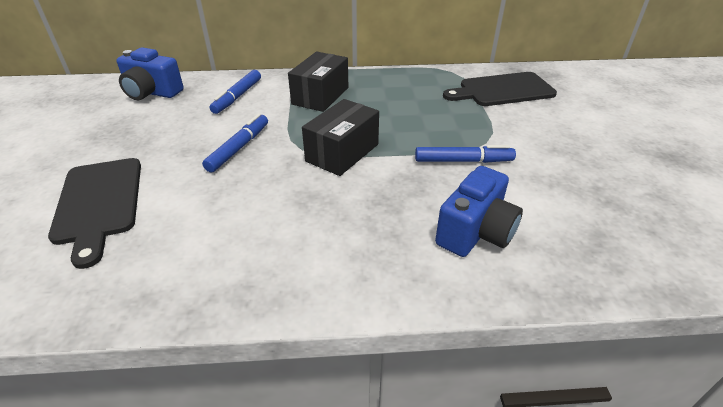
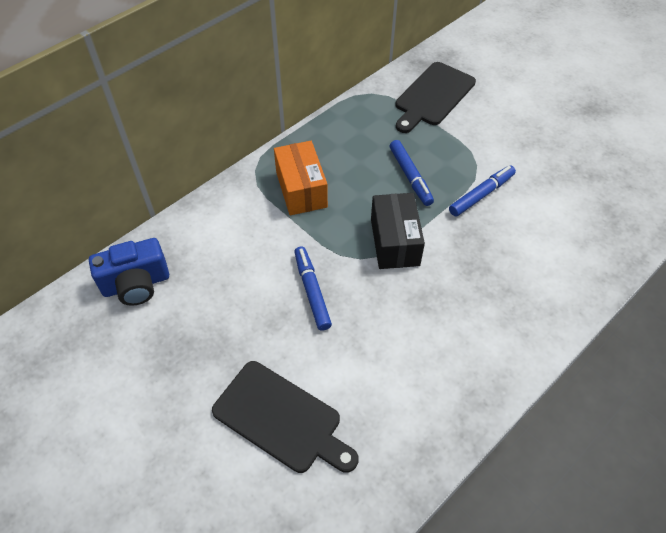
camera: 40 degrees left, 15 degrees up
(237, 97) = (229, 236): blue marker -> blue marker (410, 176)
(320, 96) = (301, 189): black box -> orange box
(475, 232) = (548, 254): blue camera -> none

